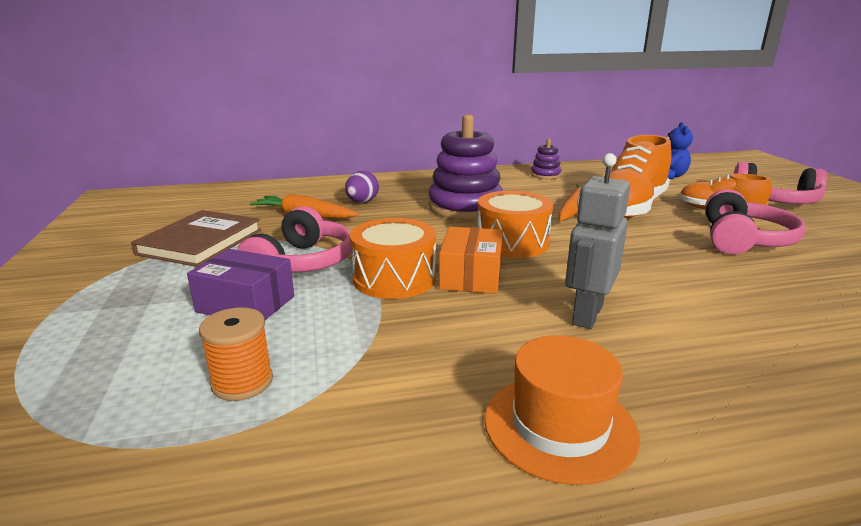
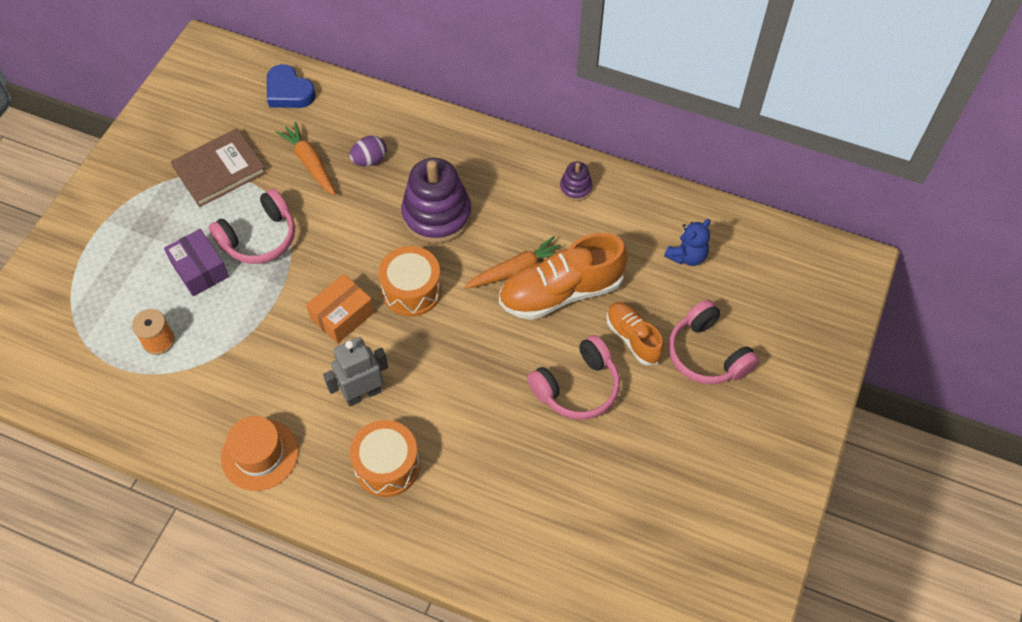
camera: 35 degrees right, 35 degrees up
(236, 195) = (289, 92): none -> blue heart
(394, 278) = (296, 290): orange drum -> orange drum (387, 465)

